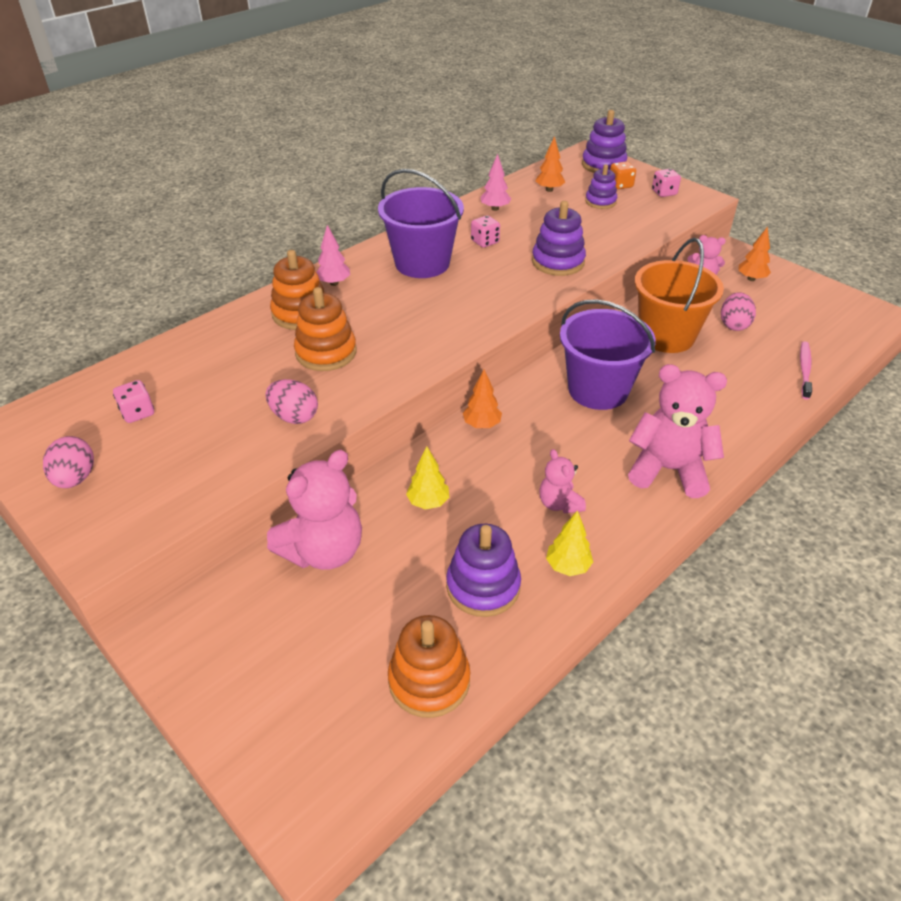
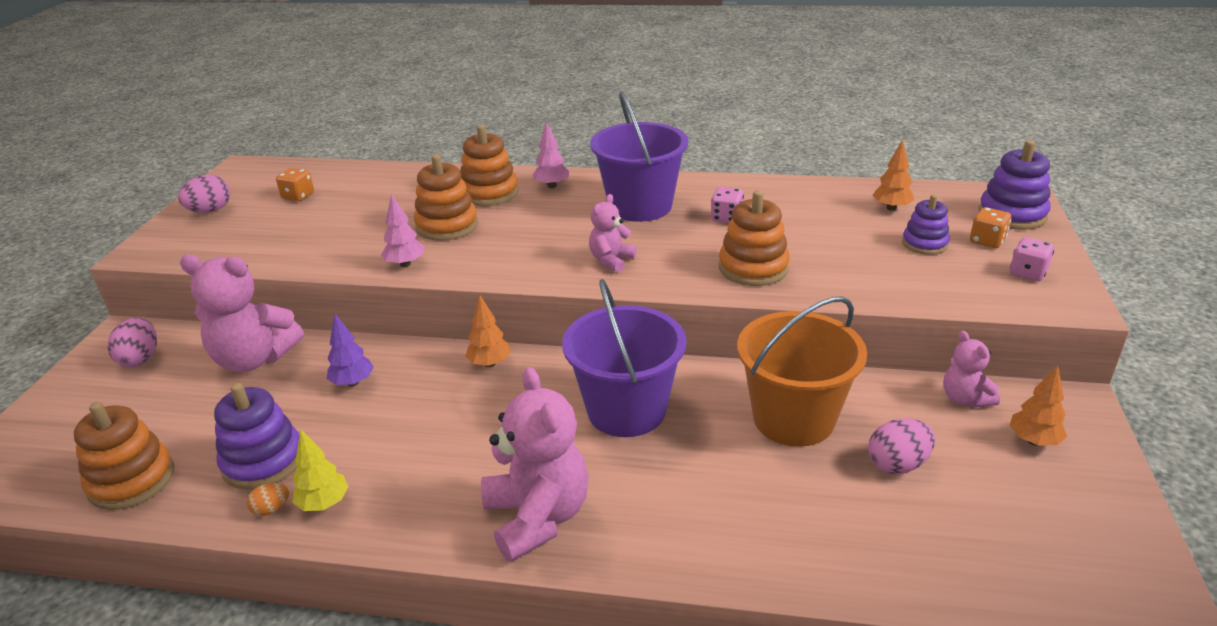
camera: 55 degrees right, 10 degrees down
(138, 413) = (298, 196): pink dice -> orange dice
(294, 416) = (347, 251): pink egg -> pink egg (140, 358)
(428, 502) = (353, 382): yellow tree -> purple tree
(495, 208) = (798, 198): pink tree -> pink tree (405, 264)
(548, 598) = (271, 509): none -> orange egg
(558, 262) = (753, 268): purple stacking toy -> orange stacking toy
(559, 504) = (413, 460): pink teddy bear -> pink teddy bear (611, 260)
(804, 370) = (884, 570): pink toothbrush -> none

